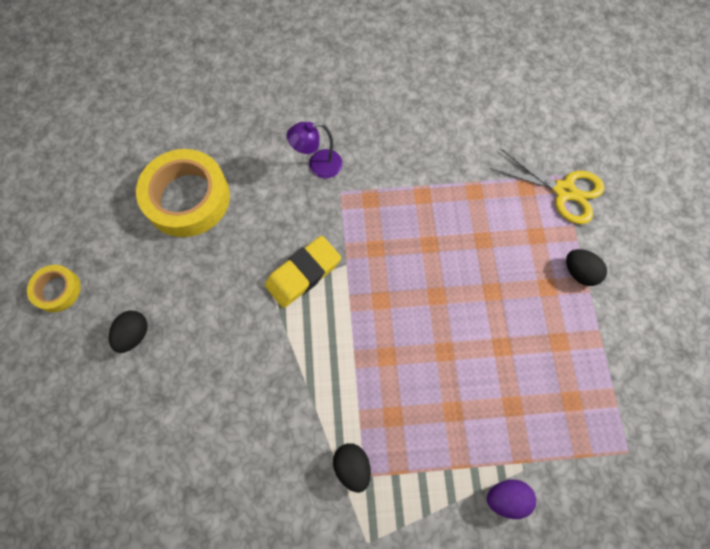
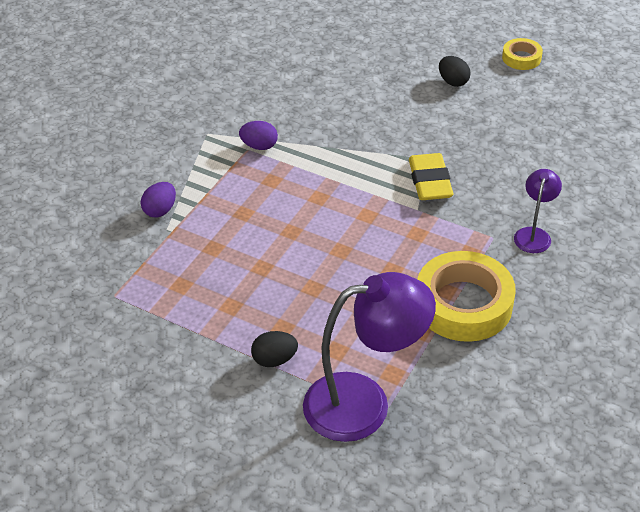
camera: 125 degrees right, 25 degrees down
(187, 198) = (557, 144): yellow tape -> yellow tape (463, 304)
(352, 466) = (259, 146): black egg -> purple egg
(564, 191) = (364, 403): yellow scissors -> purple lamp

